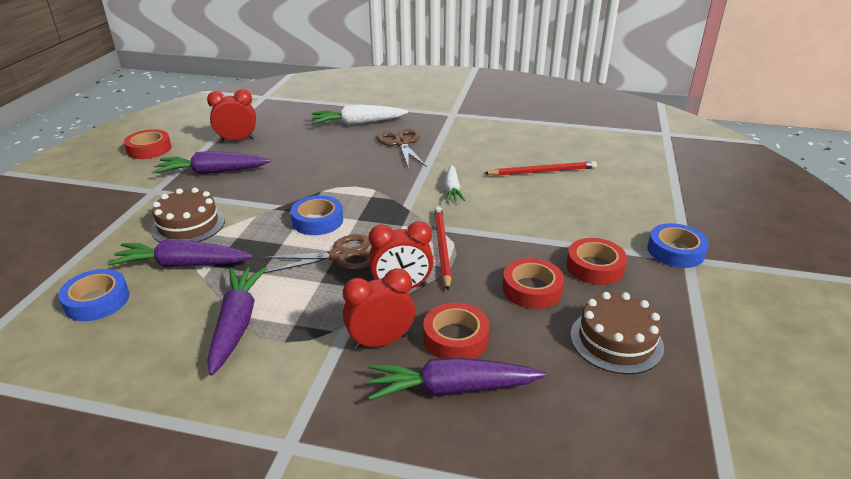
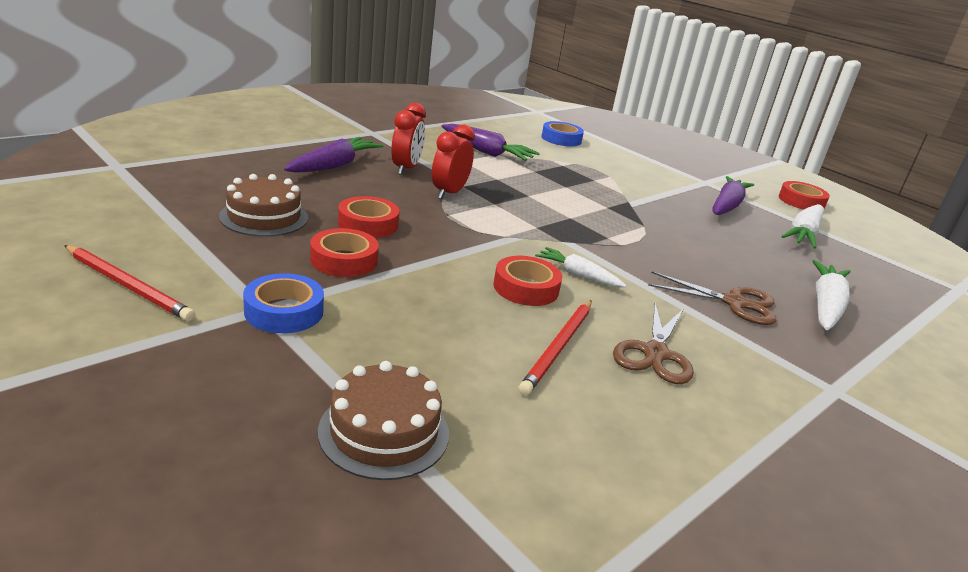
camera: 120 degrees right, 5 degrees down
(183, 265) = (575, 160): purple carrot -> none
(188, 225) = (632, 175): brown cake -> brown cake (384, 432)
(237, 140) = (803, 234): red clock -> white carrot
(317, 221) = (587, 206): blue tape -> none
(339, 256) = (521, 194): brown scissors -> brown scissors (655, 353)
(442, 247) = (478, 224): red pencil -> red pencil (128, 286)
(455, 338) = (370, 183): red tape -> red tape (526, 288)

